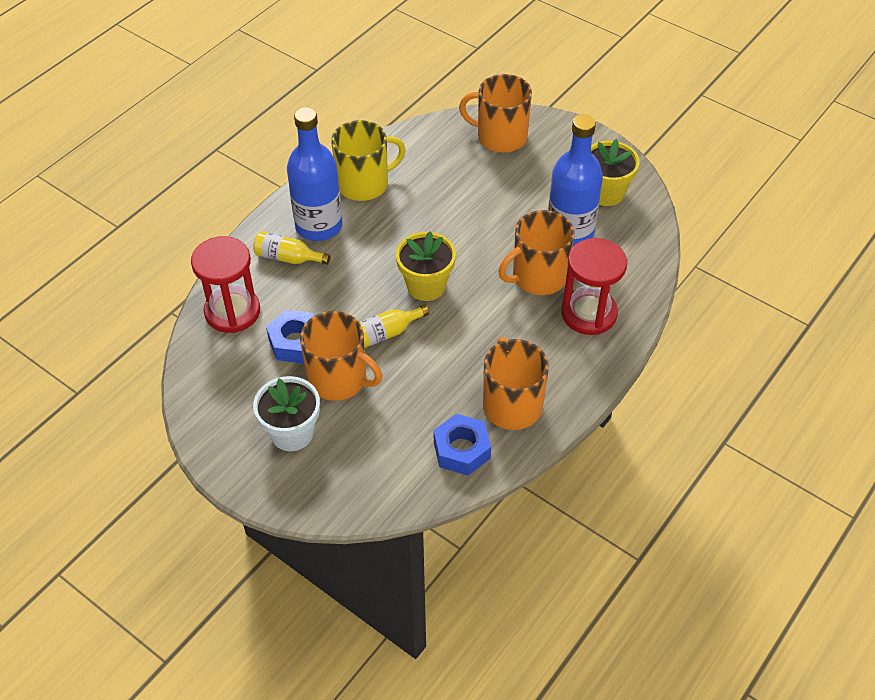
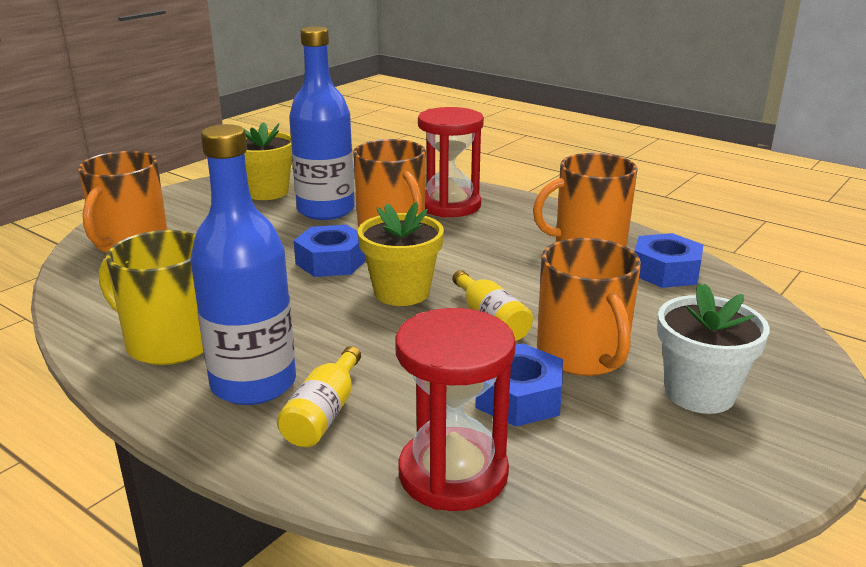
camera: 90 degrees left, 25 degrees down
(339, 379) = (583, 355): orange mug -> orange mug turned 135 degrees clockwise
(364, 183) = (169, 342): yellow mug -> yellow mug turned 45 degrees counterclockwise
(474, 245) = (331, 261): none -> blue nut

